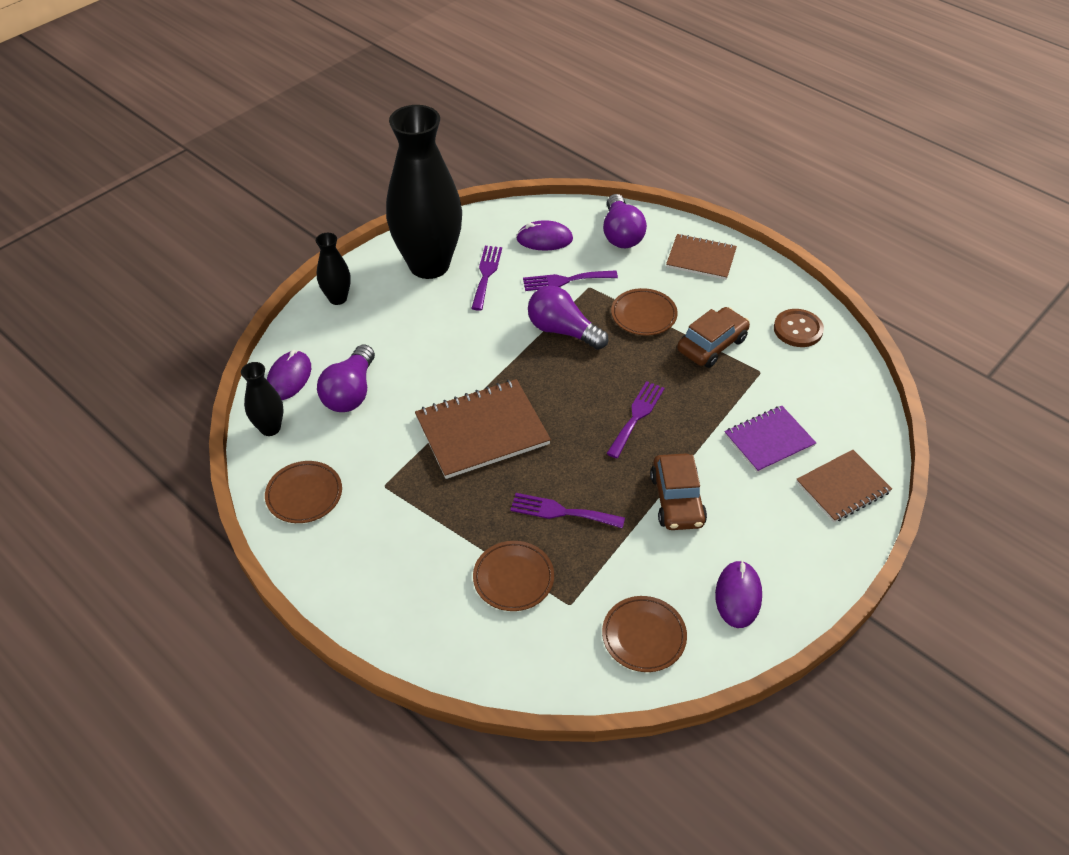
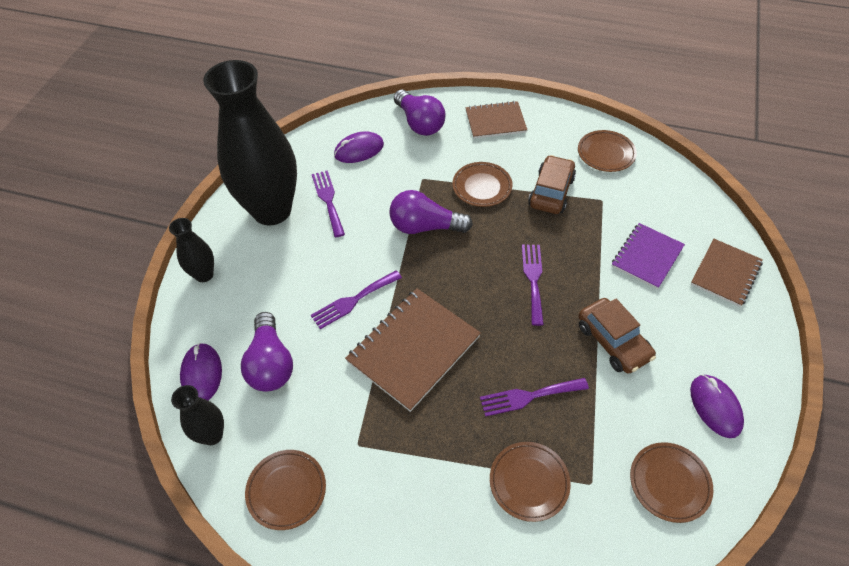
camera: 25 degrees left, 5 degrees up
(565, 280) = (399, 180): purple fork -> purple fork (353, 301)
(798, 329) = (606, 154): brown button -> brown plate

